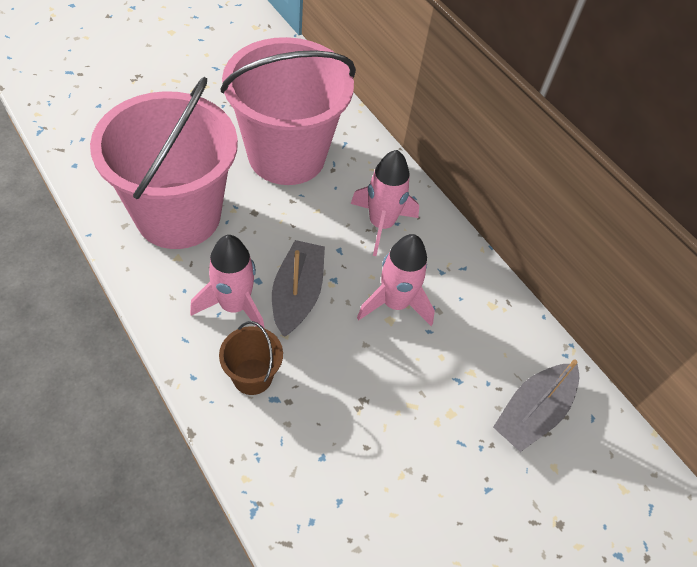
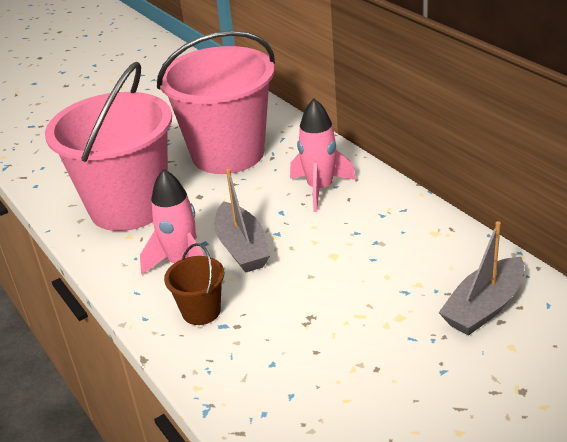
camera: 10 degrees right, 20 degrees down
(297, 294) = (242, 248): grey boat -> grey boat turned 150 degrees clockwise
(395, 303) = (337, 243): pink rocket -> none

